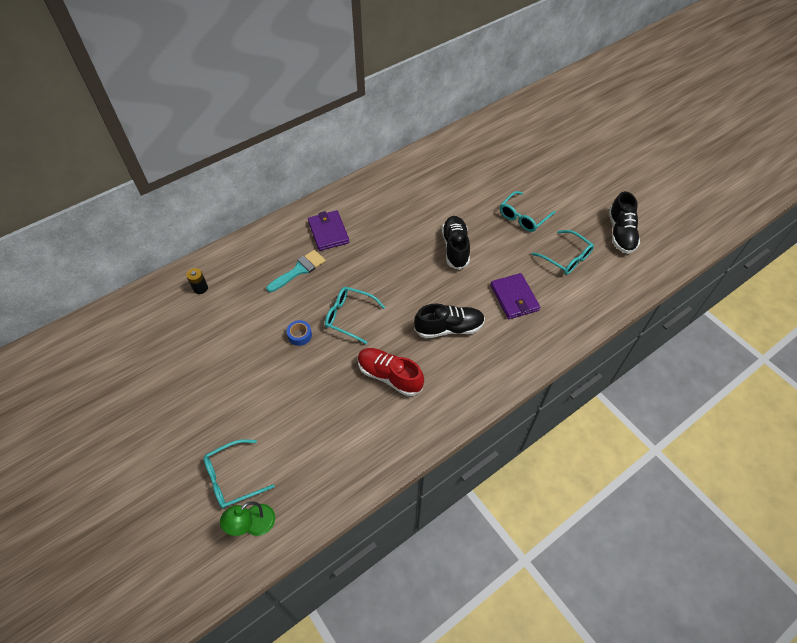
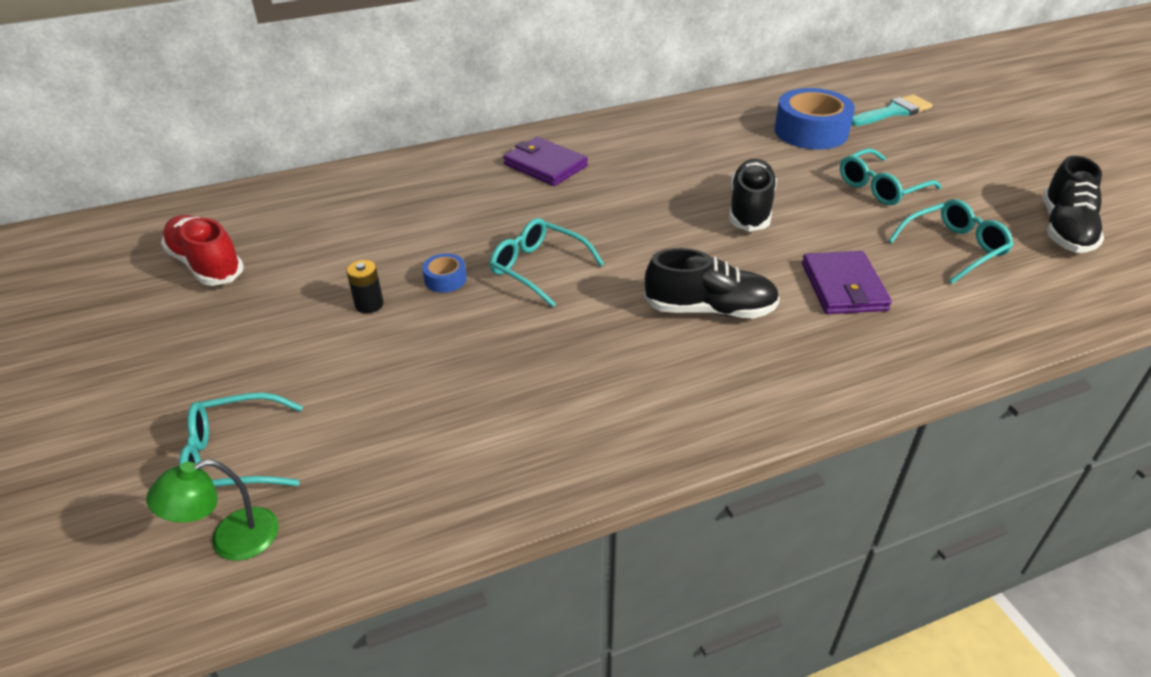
camera: 15 degrees right, 15 degrees down
(200, 288) = (319, 201): black battery -> black battery (369, 304)
(299, 270) = (480, 201): turquoise brush -> turquoise brush (893, 112)
(328, 232) = (545, 165): purple wallet -> purple wallet turned 45 degrees counterclockwise
(389, 376) = (579, 358): red shoe -> red shoe (206, 265)
(477, 175) = (811, 131): none -> blue tape
(566, 258) = (954, 248): turquoise glasses -> turquoise glasses turned 90 degrees counterclockwise

